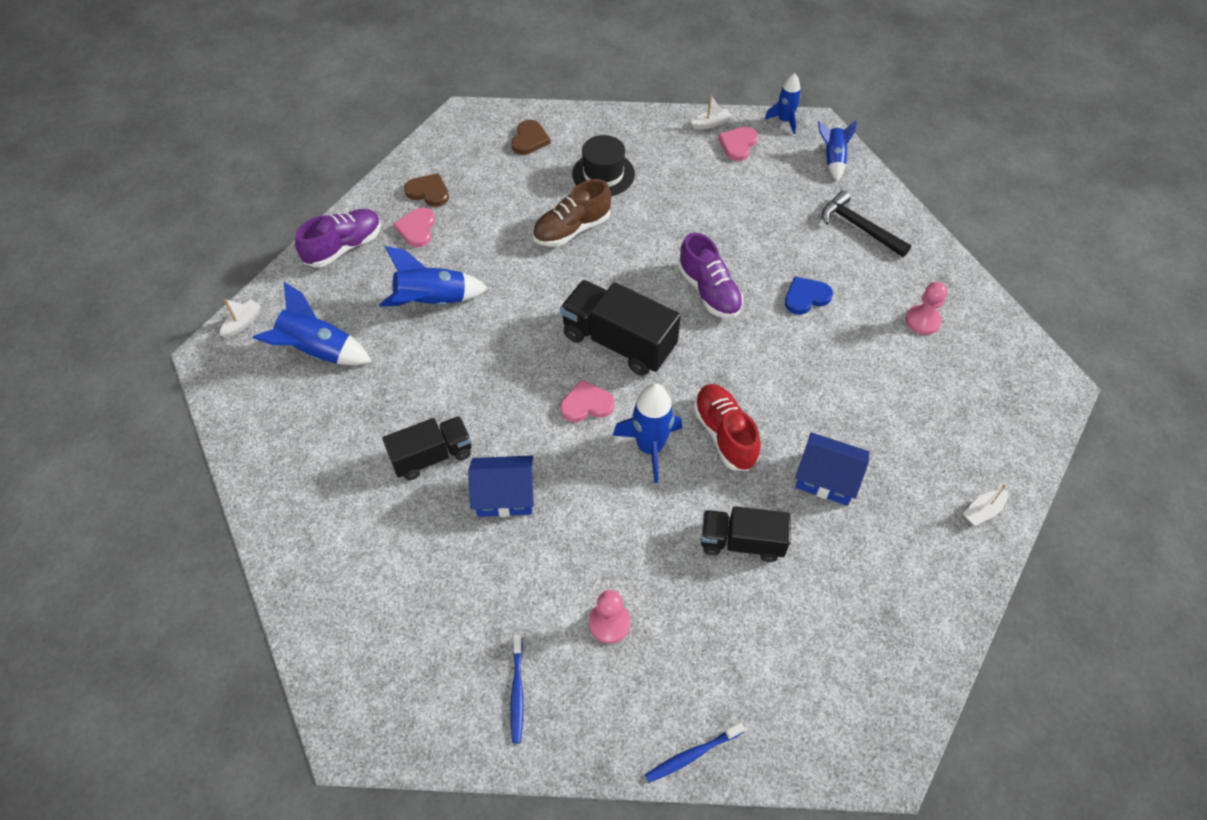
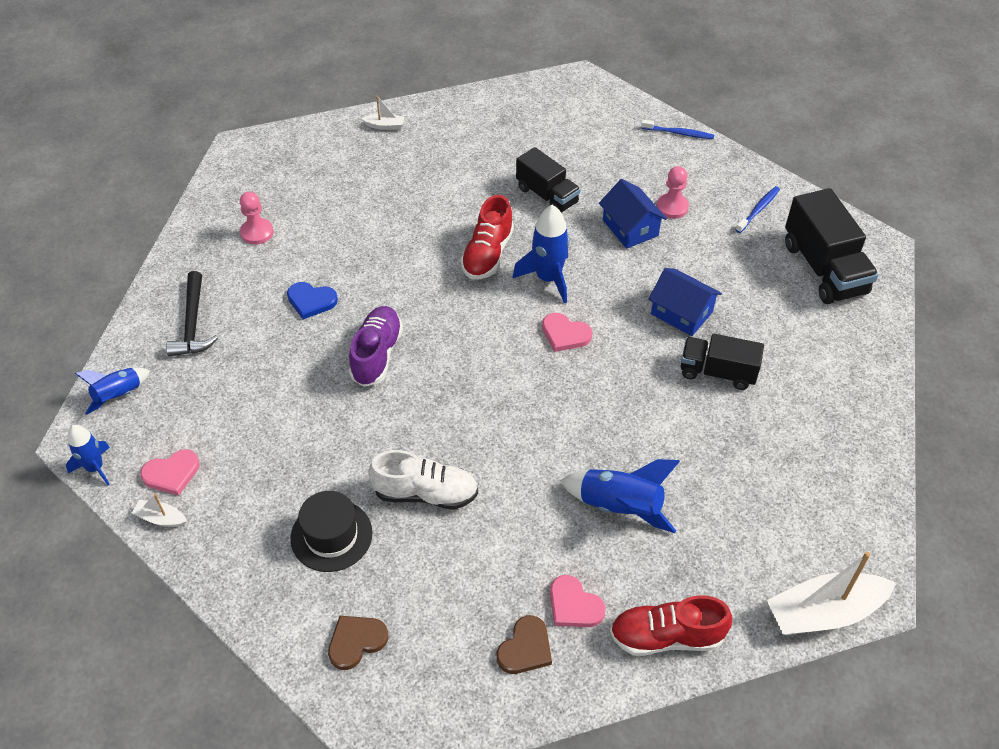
camera: 140 degrees left, 5 degrees down
(242, 323) = (824, 612): white boat -> white boat, size x2.19
(318, 351) = (762, 528): blue rocket -> none
(344, 247) = (666, 636): purple shoe -> red shoe
(417, 229) = (574, 605): pink heart -> pink heart turned 90 degrees clockwise
(428, 192) = (525, 648): brown heart -> brown heart turned 120 degrees counterclockwise
(572, 229) = (425, 493): brown shoe -> white shoe
(618, 342) = (493, 363): black truck -> black truck (824, 268)
(826, 478) = (453, 193): blue house -> blue house (630, 228)

